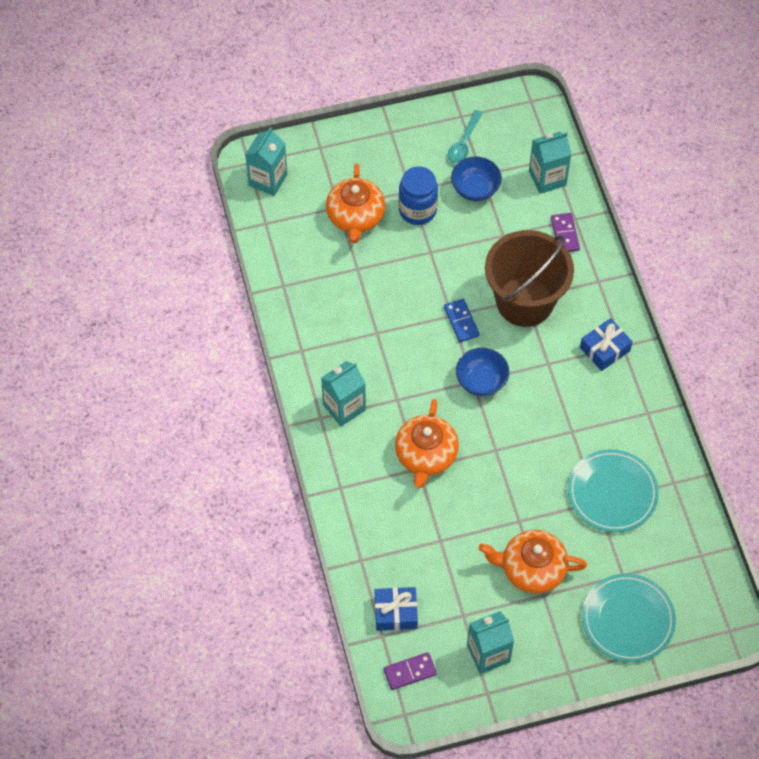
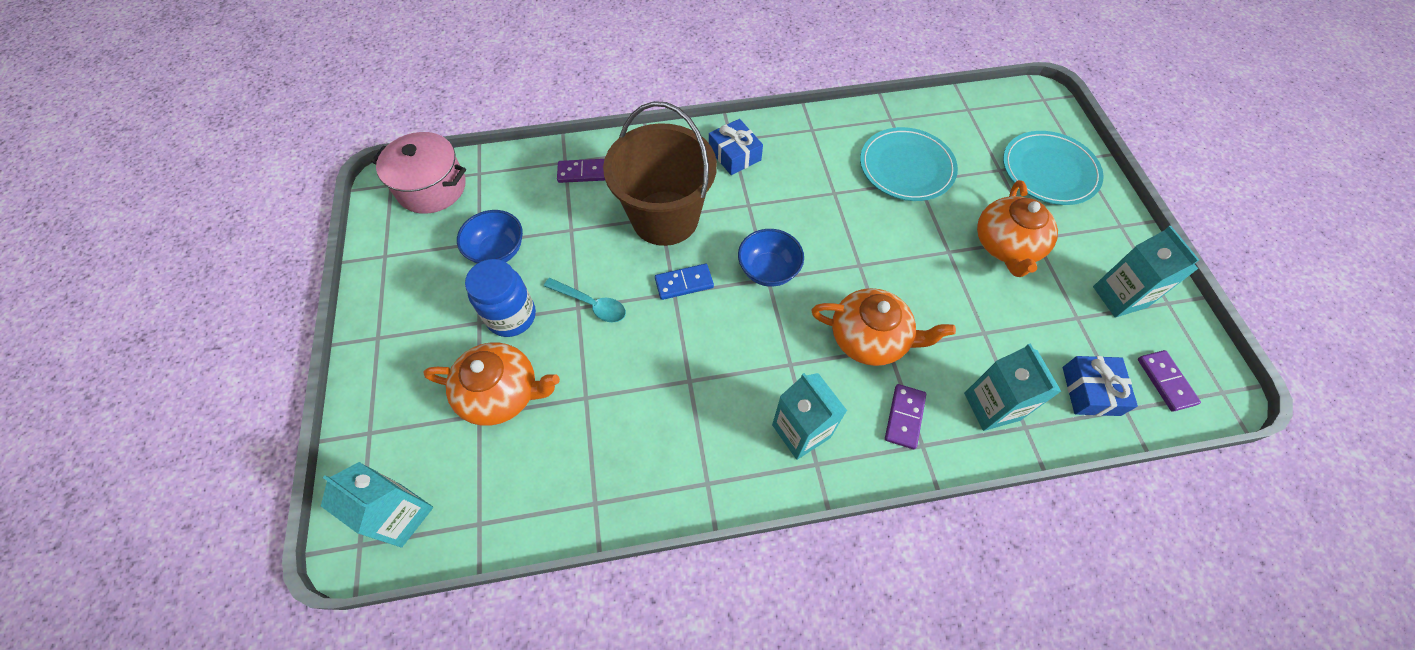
camera: 85 degrees left, 0 degrees up
(361, 476) = (904, 417): none -> purple domino
(464, 143) = (426, 256): turquoise spoon -> turquoise spoon (591, 304)
(532, 130) = (432, 187): none -> pink pot
(547, 178) = (504, 180): turquoise carton -> turquoise carton (992, 406)

